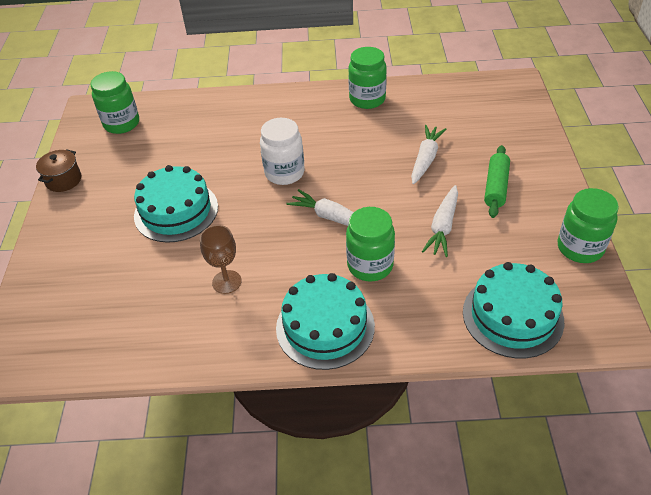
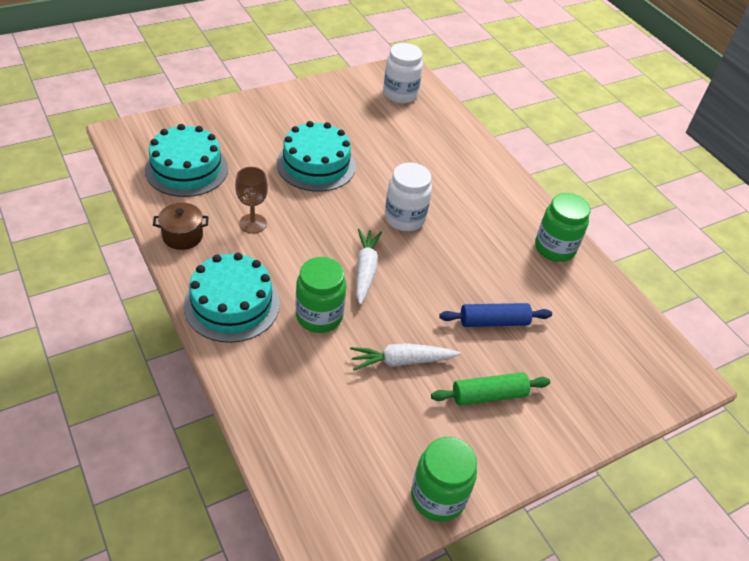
camera: 55 degrees right, 0 degrees up
(63, 180) = (314, 88): brown pot -> brown pot (182, 236)
(122, 124) = (400, 94): green jar -> white jar
(425, 159) = (493, 322): white carrot -> blue rolling pin
(512, 316) = (308, 450): turquoise cake -> turquoise cake (186, 169)

